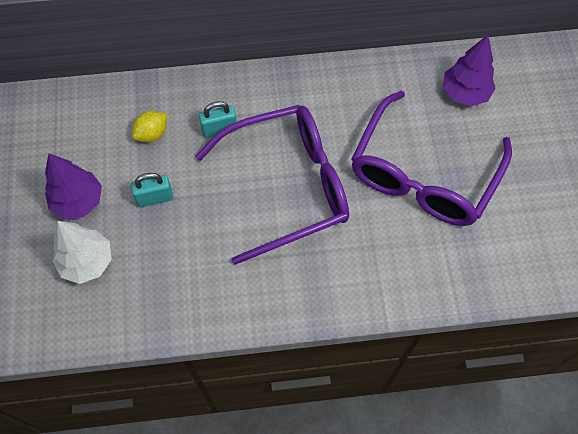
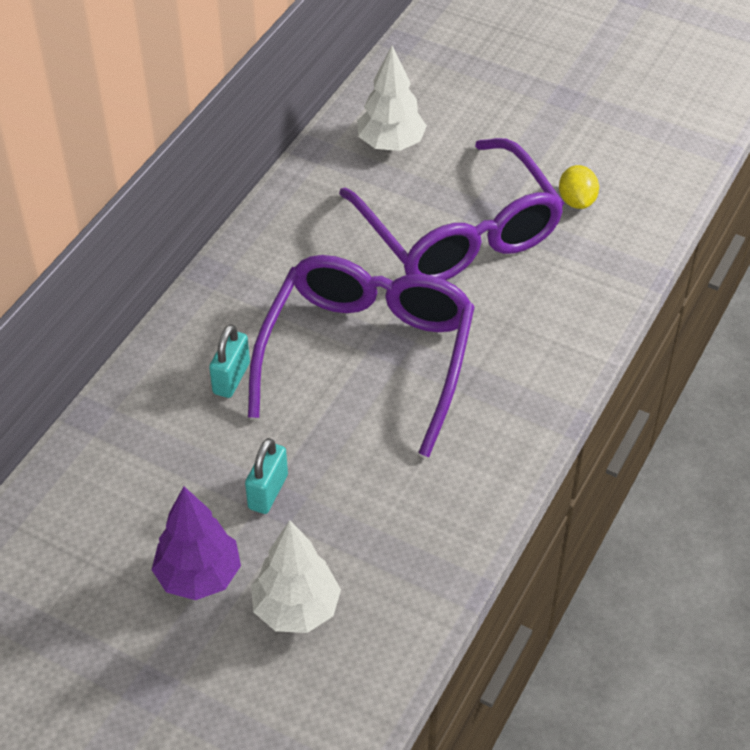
camera: 55 degrees left, 15 degrees down
(152, 134) = (172, 448): yellow lemon -> yellow lemon (576, 201)
(464, 93) = (391, 144): purple tree -> white tree

